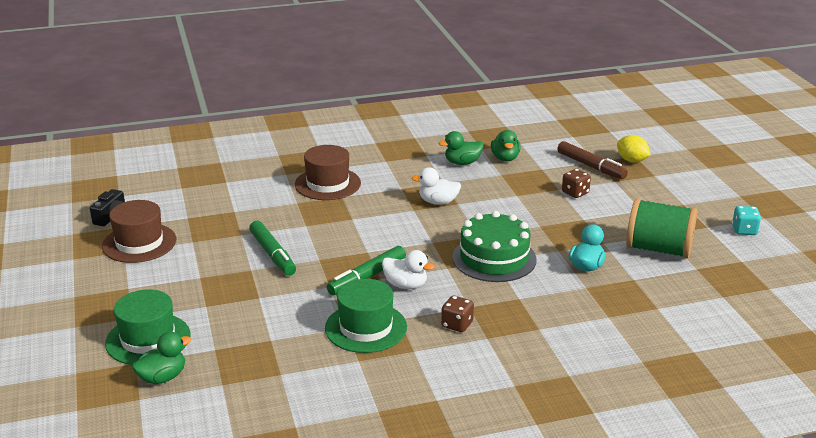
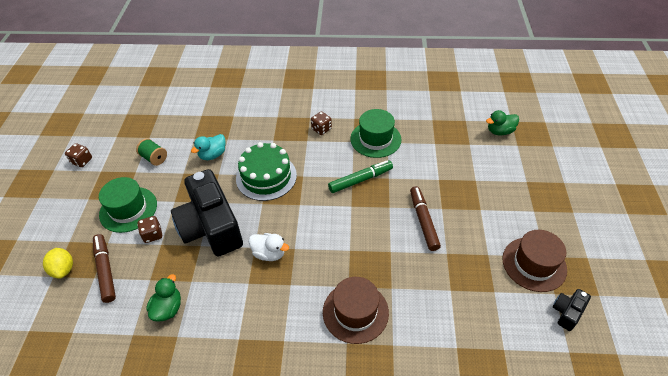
camera: 160 degrees left, 20 degrees up
(148, 339) = (512, 160): green hat -> green hat (128, 209)
(272, 254) = (423, 221): green marker -> brown marker
(406, 285) = (337, 167): white duck -> none
(462, 163) = (212, 312): green duck -> none
(519, 208) = (211, 227): none -> black camera
(658, 249) = (154, 158): green spool -> green spool, size x0.54
(744, 230) = (82, 161): turquoise dice -> brown dice

